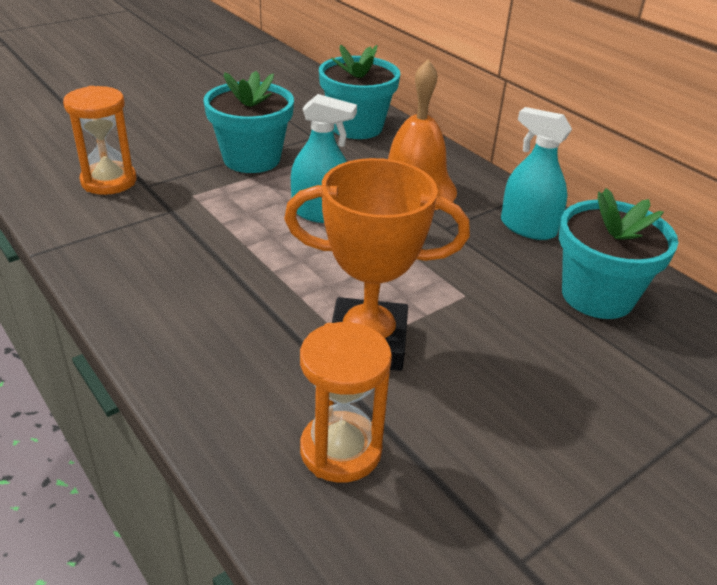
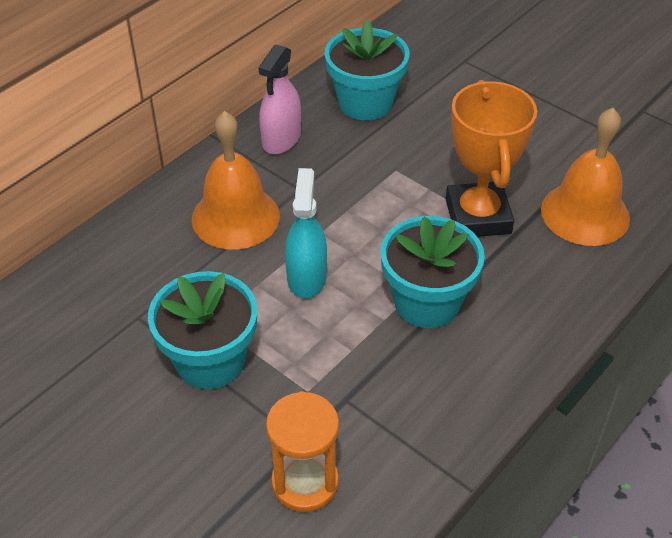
camera: 100 degrees left, 10 degrees up
(340, 450) = (585, 213): orange hourglass -> orange bell
(356, 127) = (102, 282): turquoise flower pot -> turquoise flower pot (427, 302)
(528, 227) = (281, 139): turquoise spray bottle -> pink spray bottle

